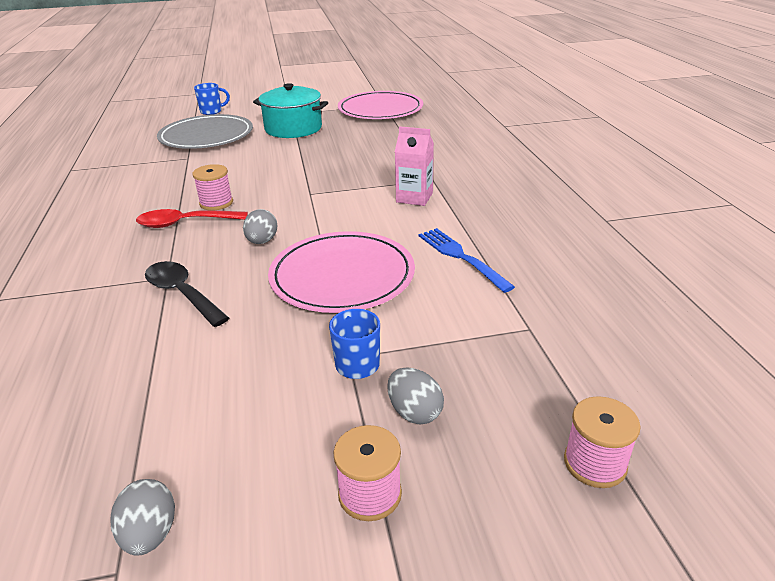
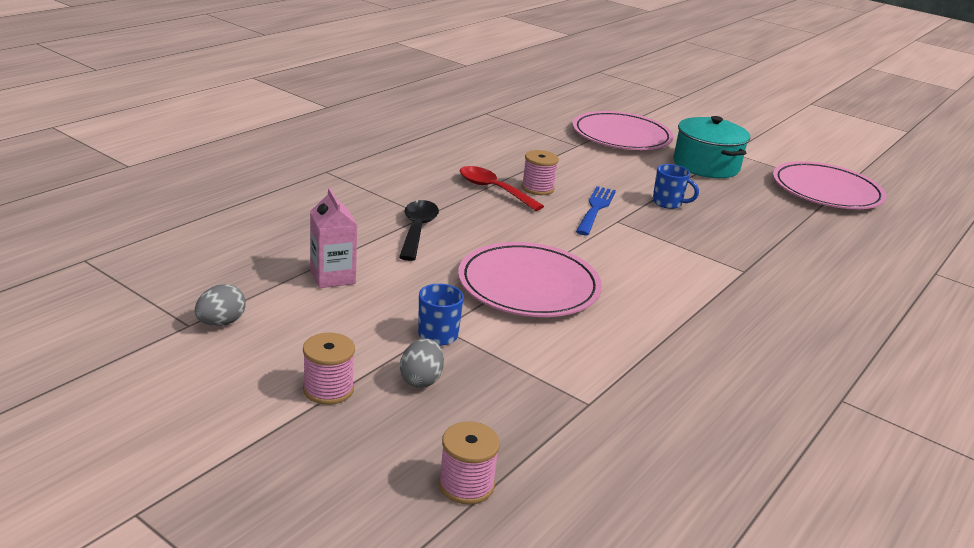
camera: 45 degrees right, 5 degrees down
(206, 136) = (621, 136): grey plate -> pink plate
(212, 111) = (664, 117): blue mug -> blue mug (668, 203)
(262, 241) = (520, 231): grey egg -> none
(414, 197) = (696, 273): pink carton -> pink carton (332, 277)
(462, 257) = (640, 333): blue fork -> blue fork (595, 209)

